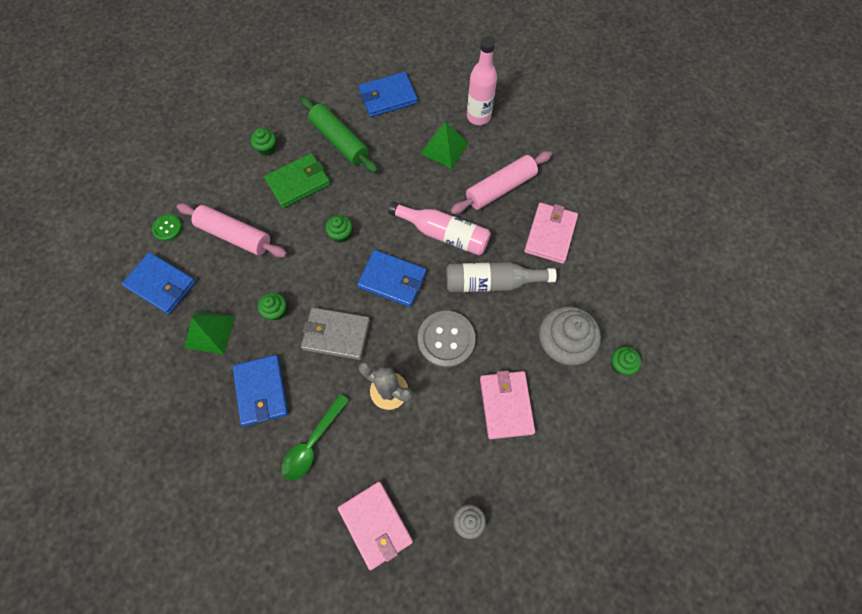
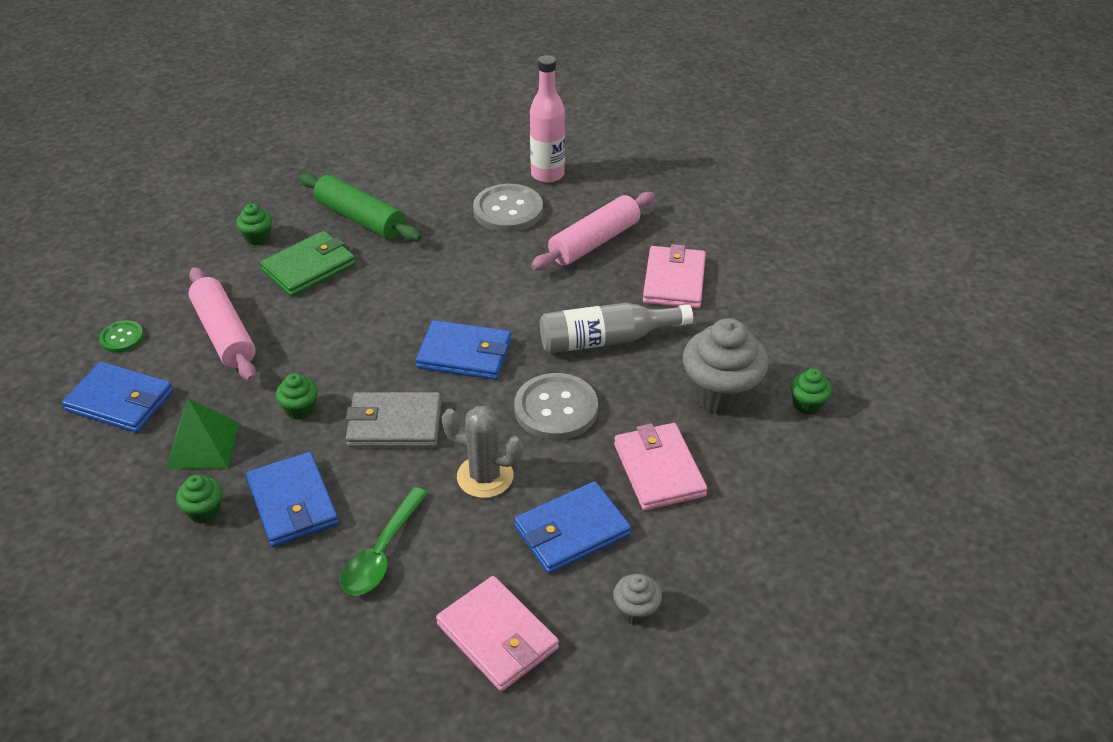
camera: 10 degrees left, 25 degrees down
(234, 235) = (224, 334): pink rolling pin -> pink rolling pin turned 45 degrees clockwise
(341, 234) = (380, 315): green cupcake -> green cupcake (204, 511)
(388, 97) = (419, 168): blue wallet -> blue wallet (572, 531)
(444, 148) = (508, 210): green pyramid -> grey button
(444, 234) = (527, 297): pink bottle -> none

